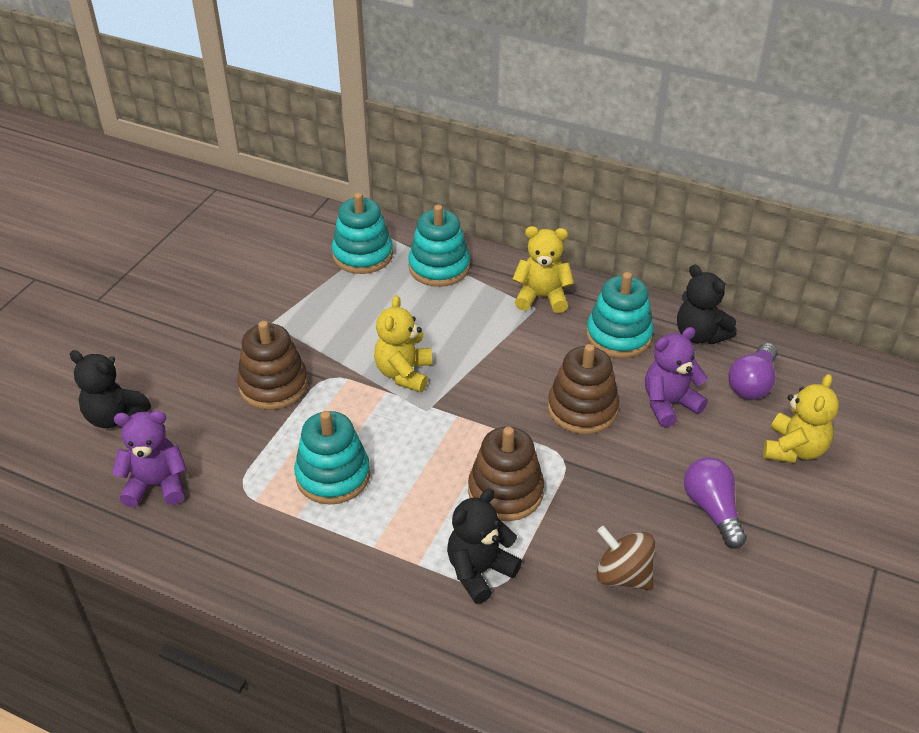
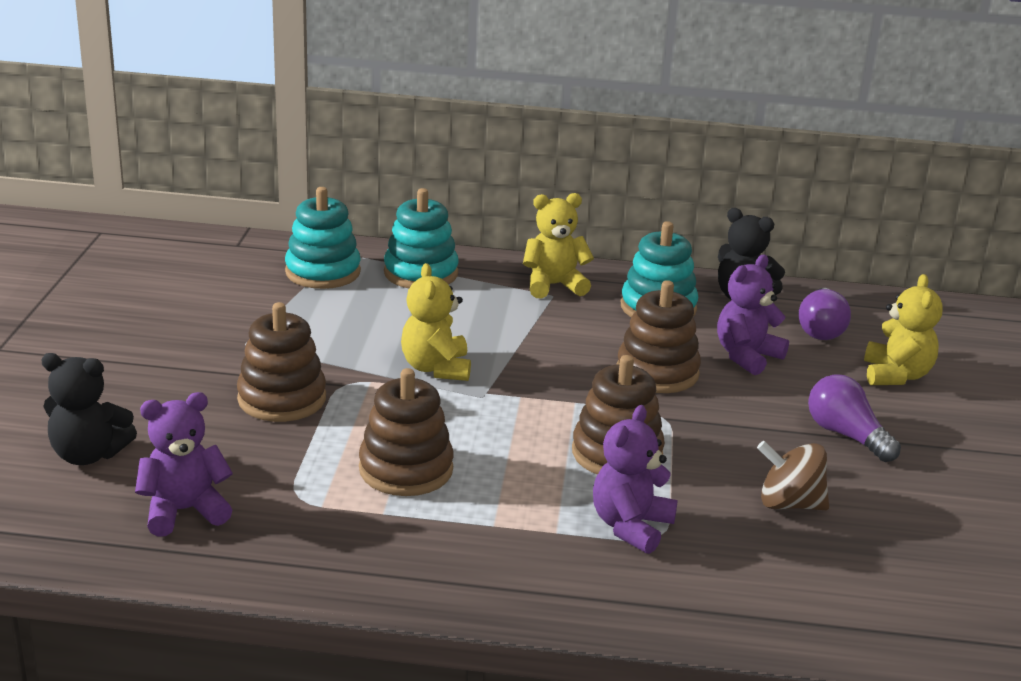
camera: 20 degrees left, 15 degrees down
(333, 476) = (406, 469): turquoise stacking toy -> brown stacking toy
(479, 571) = (630, 526): black teddy bear -> purple teddy bear

